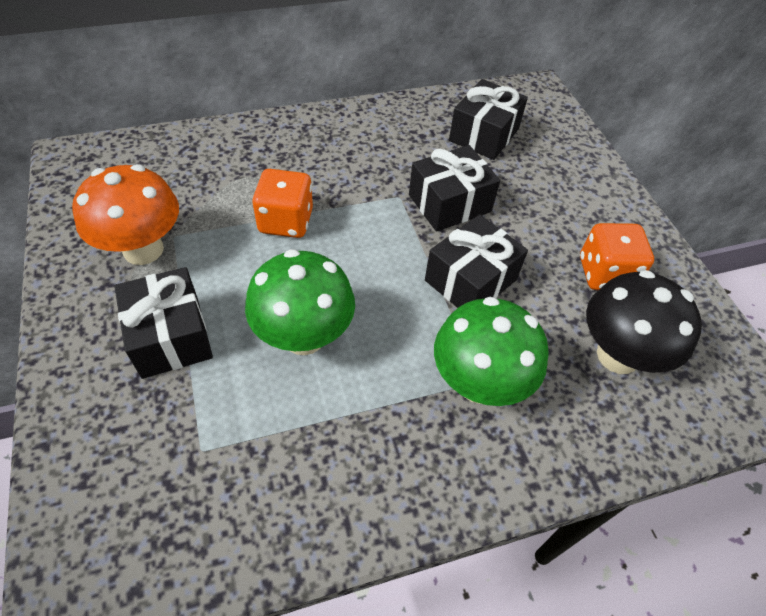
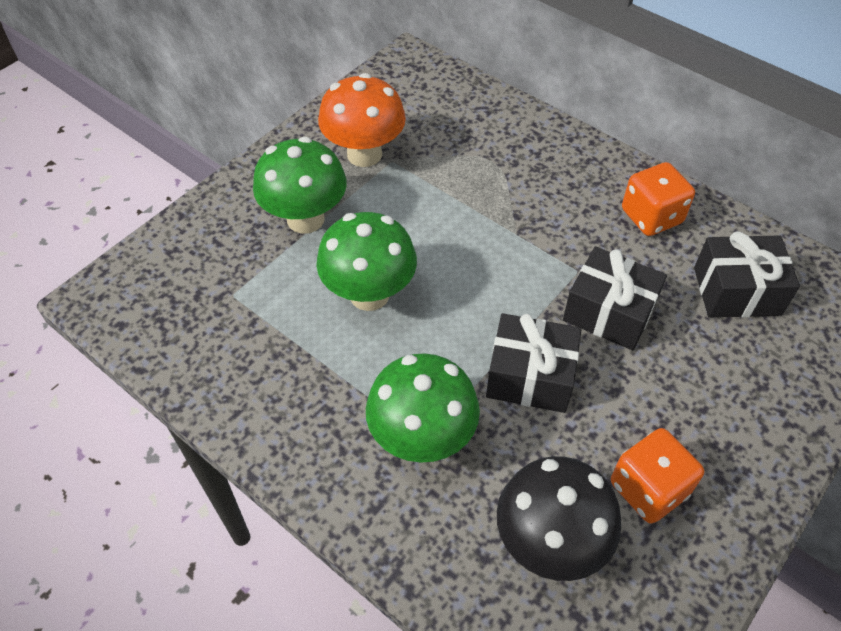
camera: 60 degrees right, 0 degrees up
(170, 336) = (305, 219): black gift -> green mushroom
(286, 221) = (470, 214): orange dice -> orange dice (651, 217)

